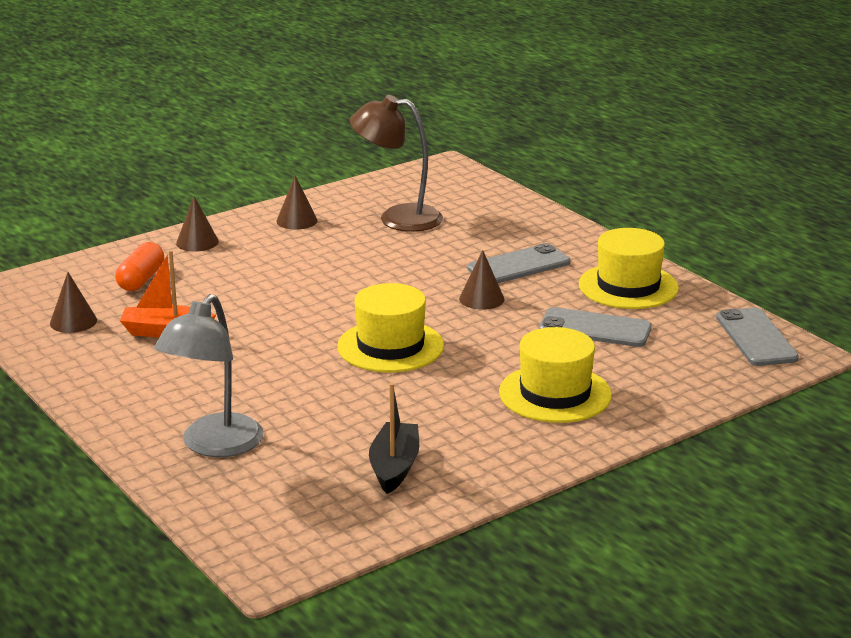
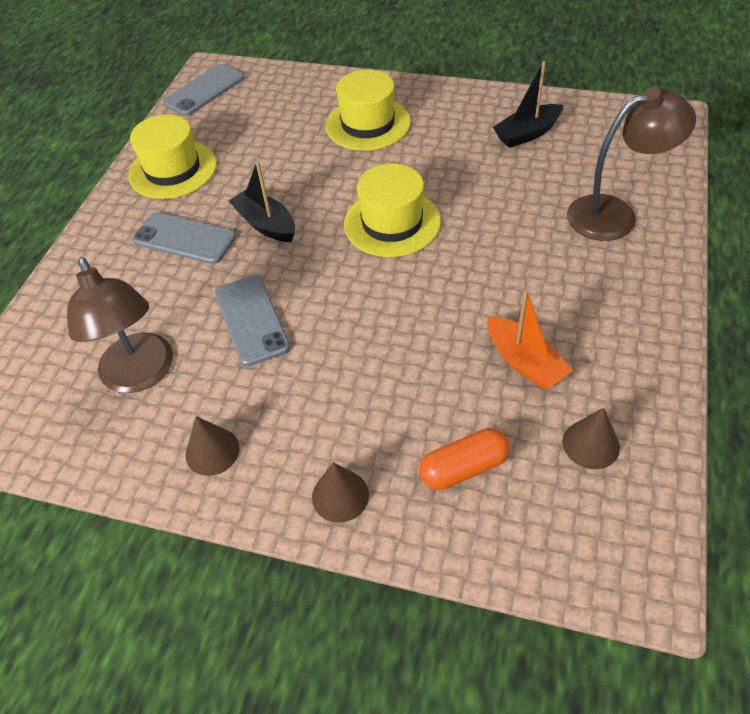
camera: 125 degrees left, 25 degrees up
(214, 446) = (615, 214): grey lamp -> brown lamp
(481, 299) = (266, 224): brown cone -> black boat
(595, 329) = (259, 152): grey phone -> grey phone (252, 320)

